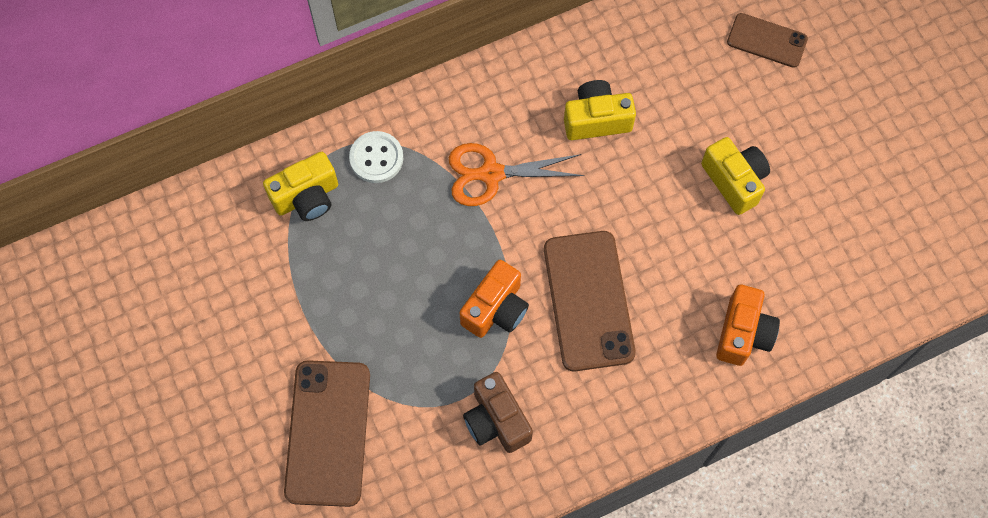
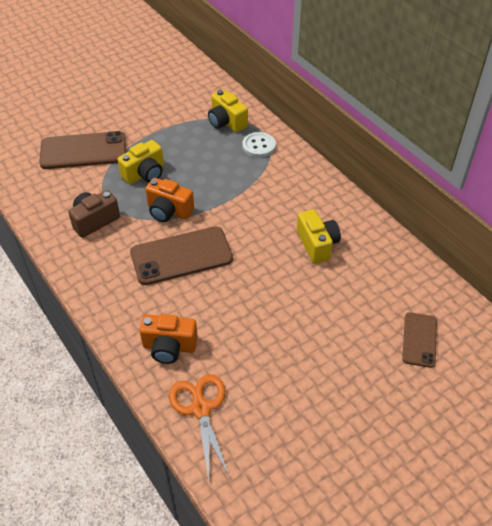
camera: 80 degrees right, 20 degrees down
(491, 174) = (262, 197): orange scissors -> orange scissors (201, 409)
(734, 181) = (291, 330): yellow camera -> yellow camera (145, 174)

